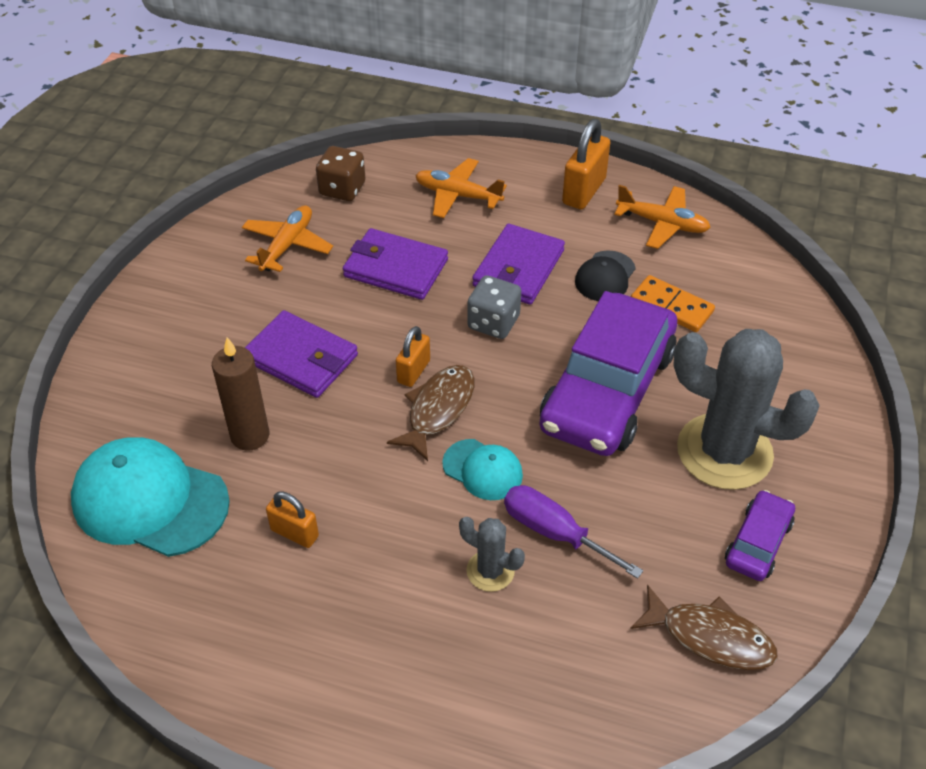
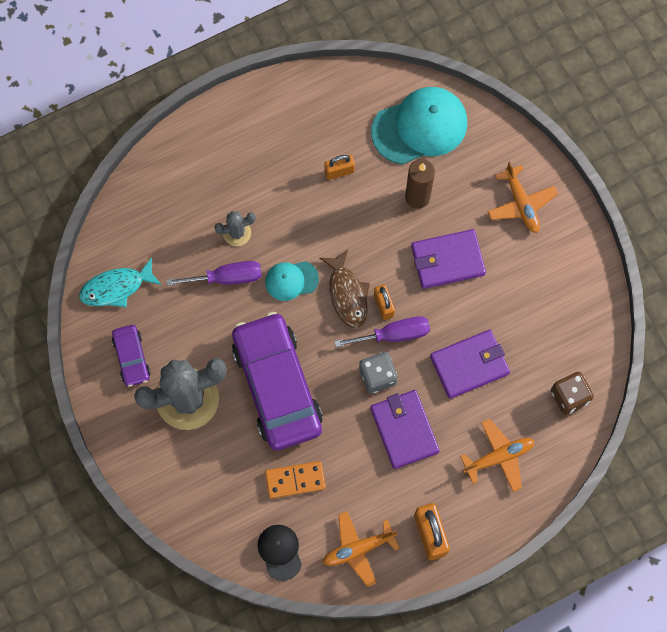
camera: 135 degrees right, 25 degrees up
(287, 245) = (546, 324): orange plane -> orange plane (521, 204)
(435, 341) = (394, 334): none -> purple screwdriver
(605, 276) = (351, 469): black cap -> black cap (280, 552)
(710, 637) = (116, 287): brown fish -> turquoise fish

